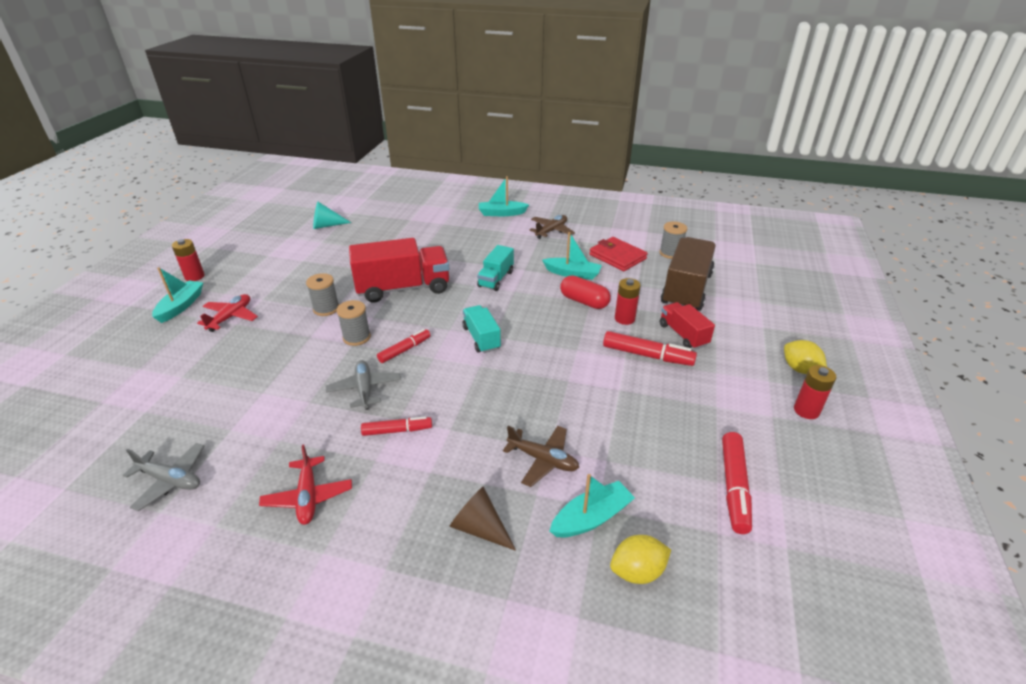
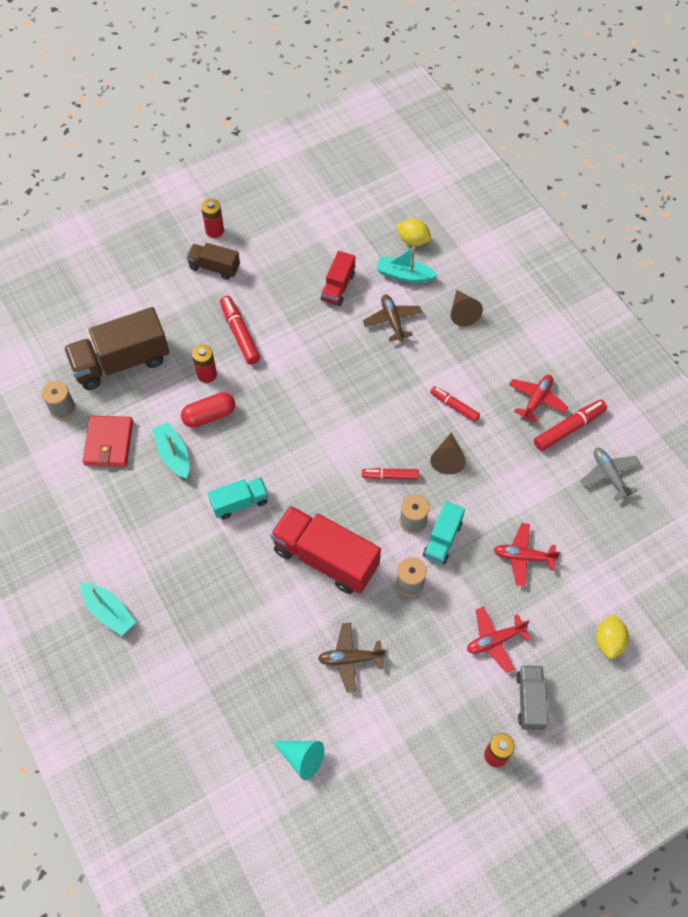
camera: 135 degrees left, 25 degrees up
(181, 306) = (530, 701): turquoise boat -> grey truck
(236, 369) = (523, 557): none -> red plane
(364, 389) = (447, 459): grey plane -> brown cone
(481, 338) = (326, 442): turquoise truck -> turquoise truck (442, 539)
(551, 231) = (106, 533): brown plane -> brown plane (350, 659)
(584, 301) = (209, 415): red capsule -> red capsule turned 75 degrees clockwise
(683, 335) = (192, 329): red truck -> red truck (338, 287)
(734, 487) = (318, 233): red marker -> red marker (569, 428)
(749, 383) = (214, 267): none -> brown truck
(800, 369) = (170, 250): yellow lemon -> yellow lemon (608, 641)

